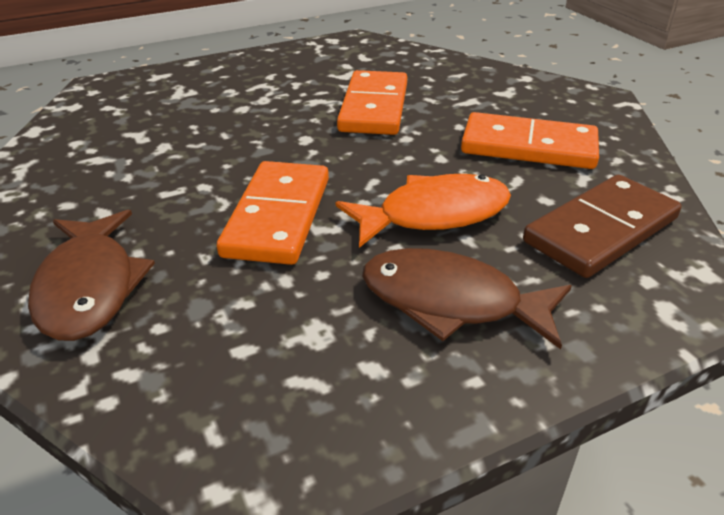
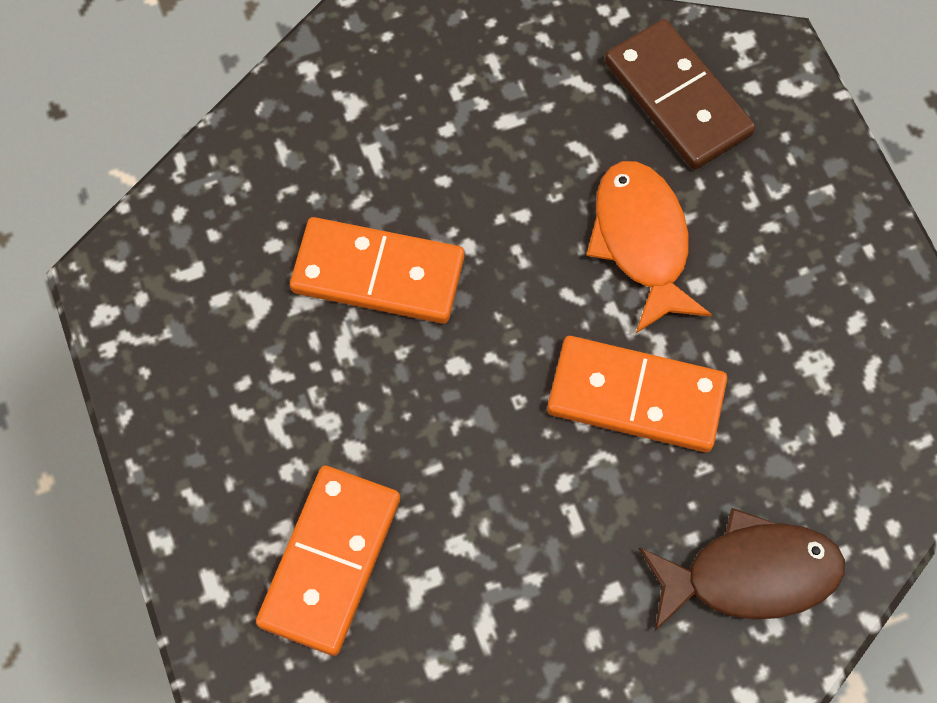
camera: 85 degrees left, 30 degrees up
(451, 302) = (779, 249): brown fish -> none
(528, 146) = (506, 117): orange domino -> orange domino (330, 561)

